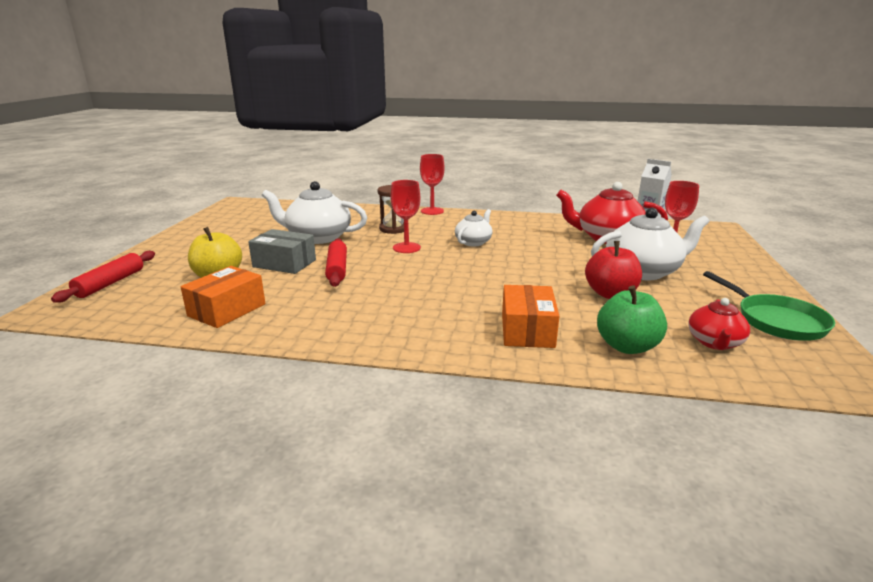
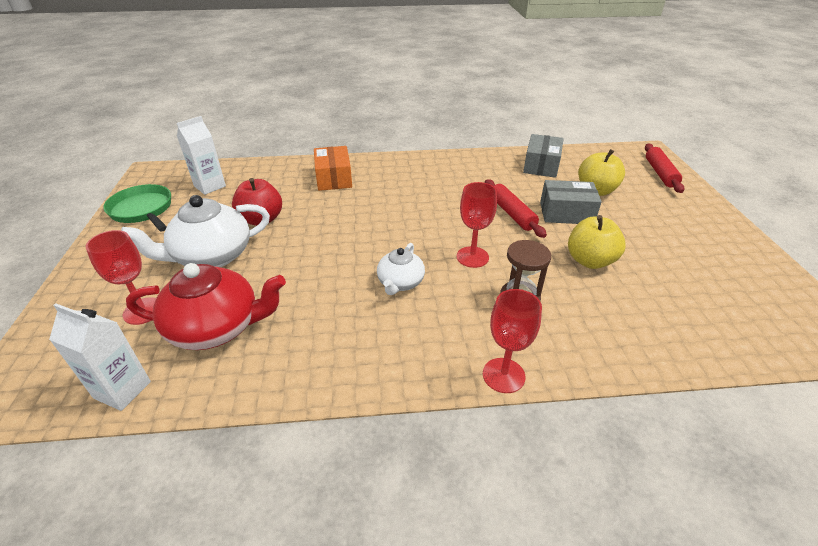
camera: 165 degrees right, 15 degrees up
(227, 310) = (541, 165): orange box -> grey box
(318, 237) = (590, 261): white teapot -> yellow apple
(627, 346) = (270, 176): green apple -> none
(714, 342) = (210, 186): red teapot -> white carton

